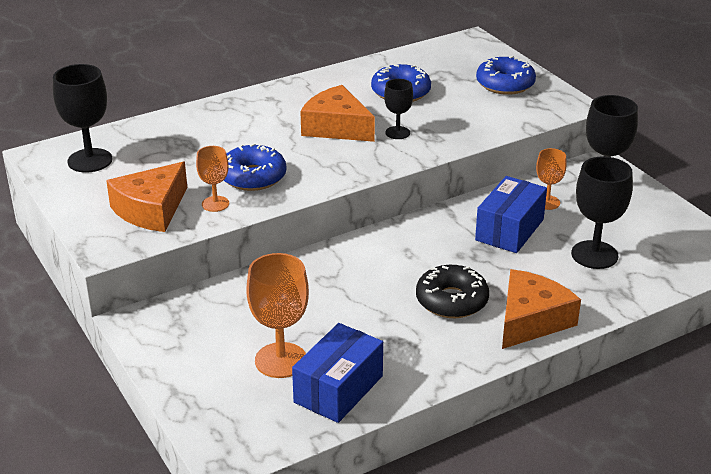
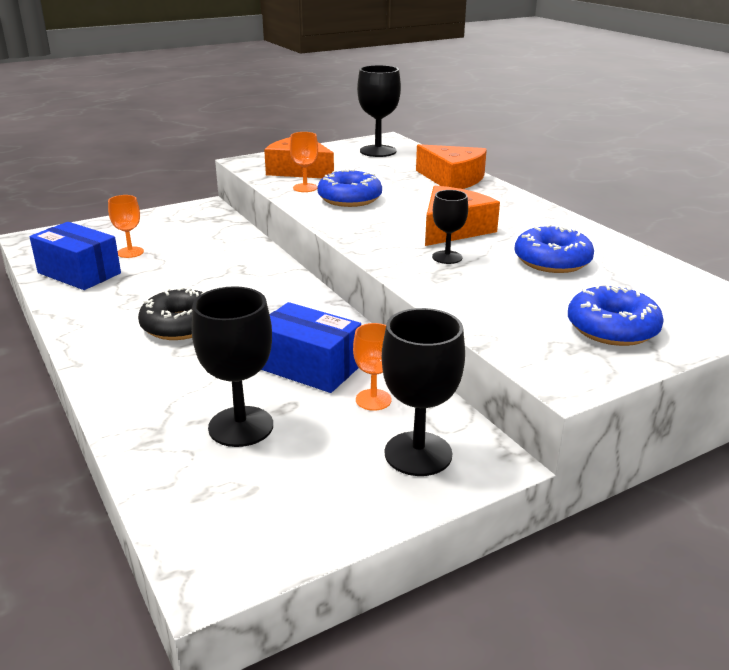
camera: 90 degrees right, 5 degrees down
(281, 360) = (130, 252): orange goblet -> orange goblet, size x0.59
(531, 320) = (125, 369): orange cheese -> orange cheese (452, 179)

